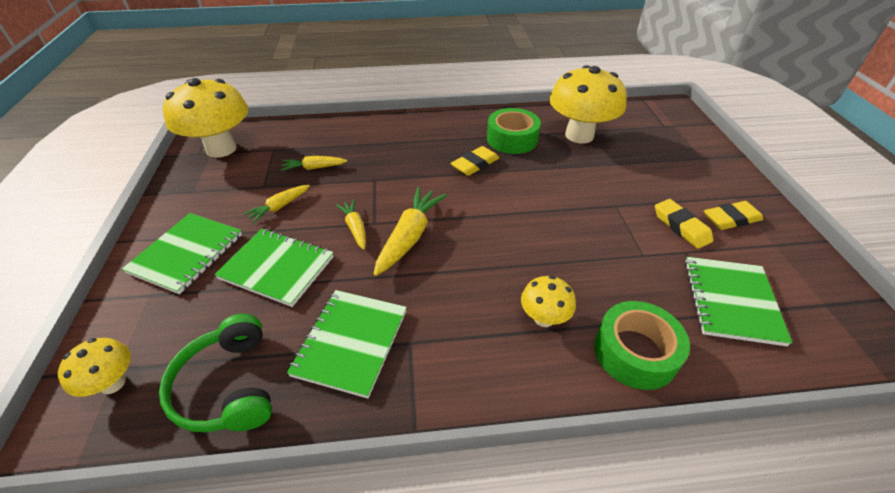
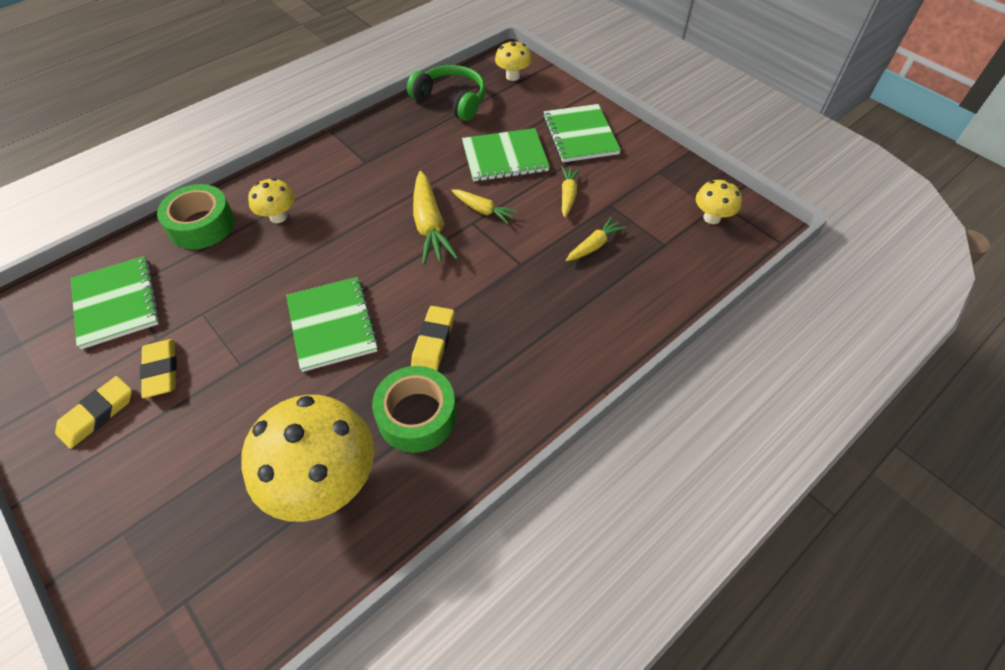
camera: 145 degrees right, 10 degrees up
(221, 149) = (712, 217): yellow mushroom -> yellow mushroom, size x0.49
(351, 342) = (403, 145): green notebook -> green notebook (332, 325)
(681, 226) = (161, 371): yellow eraser -> yellow eraser turned 45 degrees clockwise

